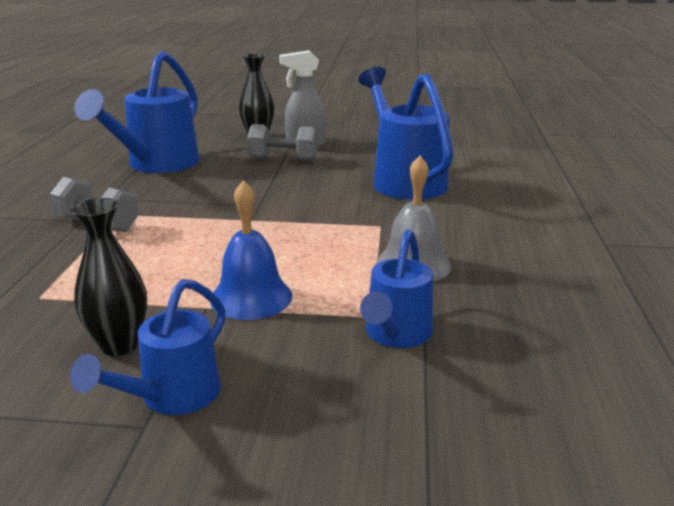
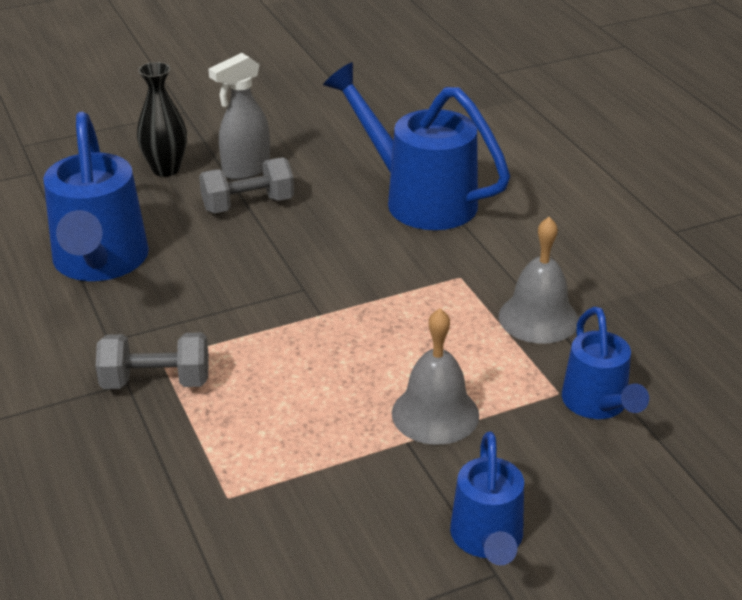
camera: 30 degrees left, 10 degrees up
(119, 344) = (379, 513): black vase -> none
(251, 297) = (435, 414): blue bell -> grey bell

